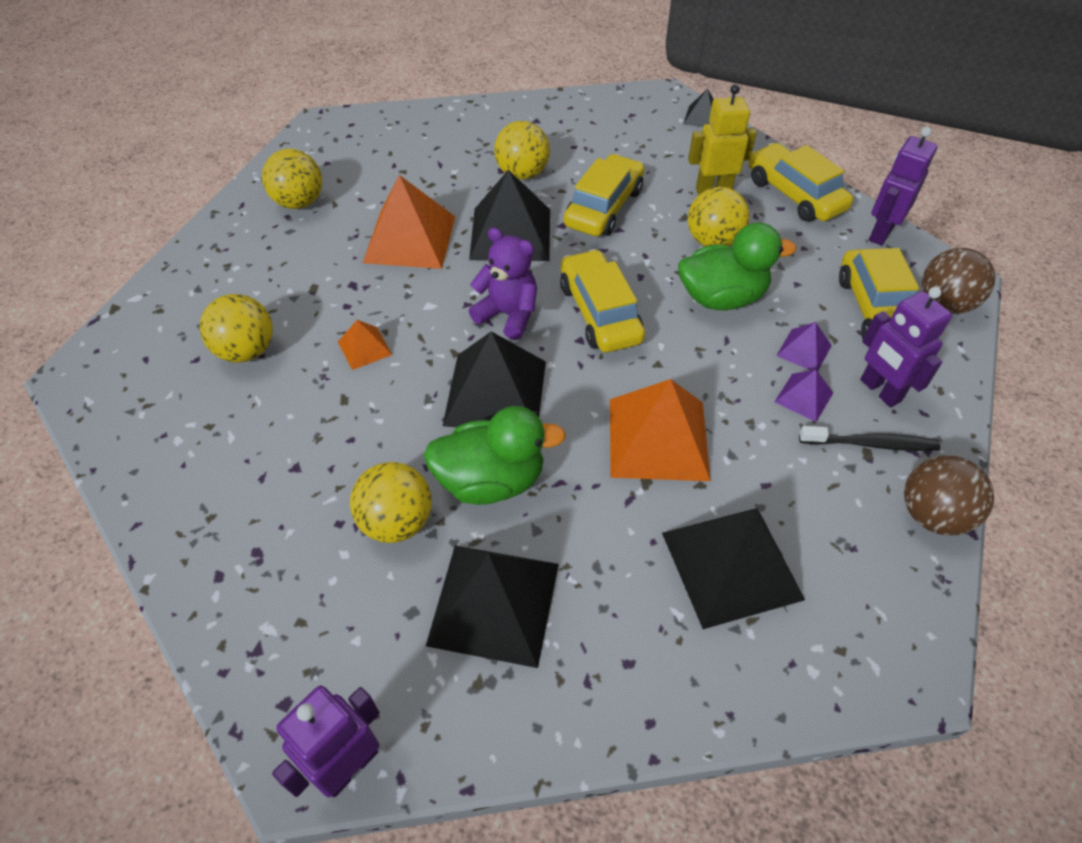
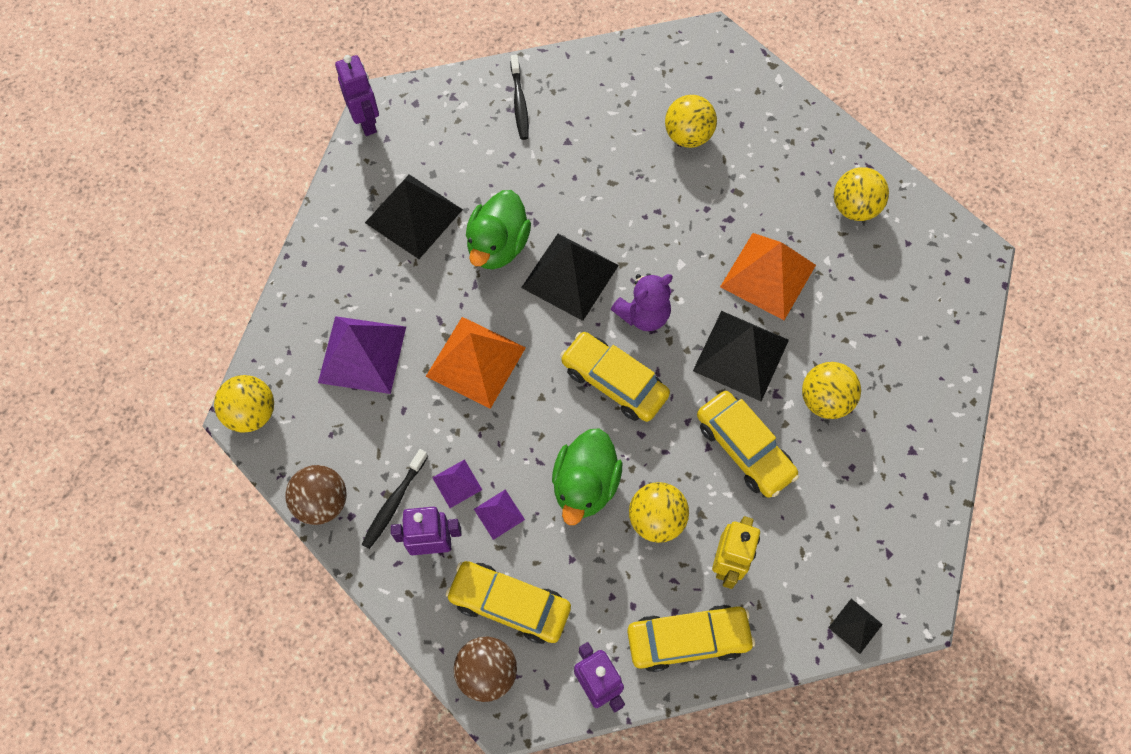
camera: 115 degrees right, 15 degrees up
(243, 551) = (519, 102): none -> black toothbrush
(364, 348) = (655, 208): orange pyramid -> none
(397, 522) = (496, 184): yellow ball -> yellow ball (252, 413)
(600, 312) = (614, 382): yellow car -> yellow car turned 150 degrees counterclockwise
(731, 565) = (362, 354): black pyramid -> purple pyramid

